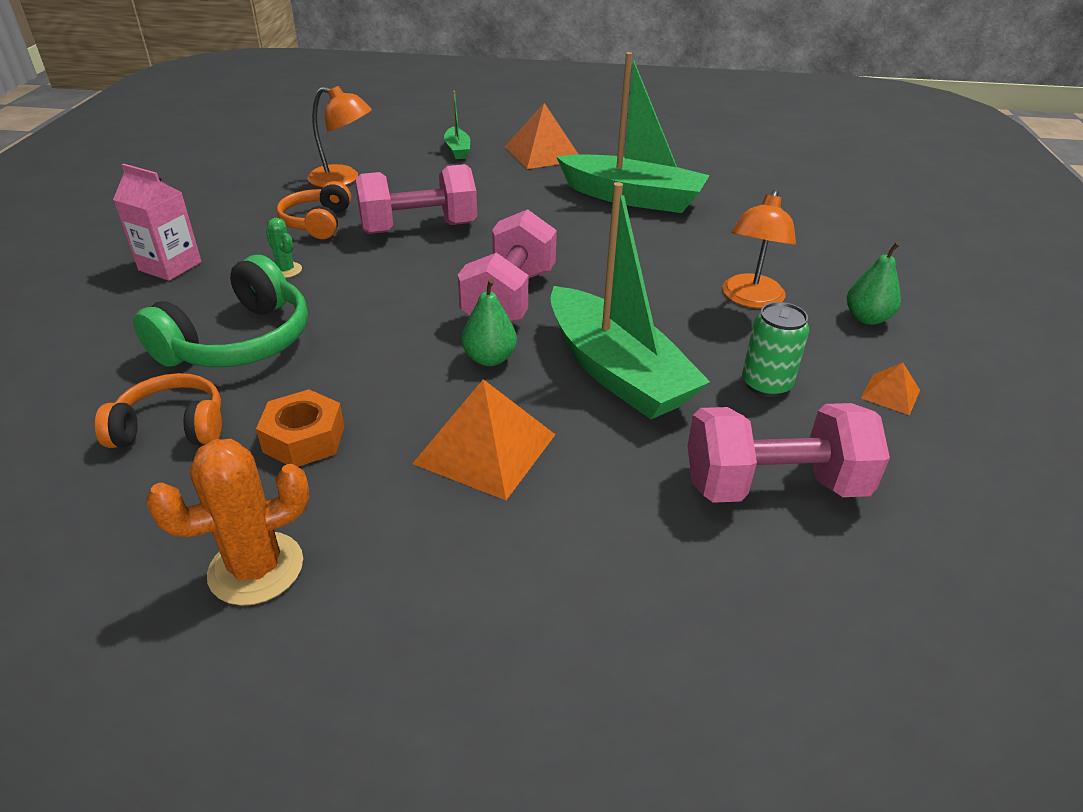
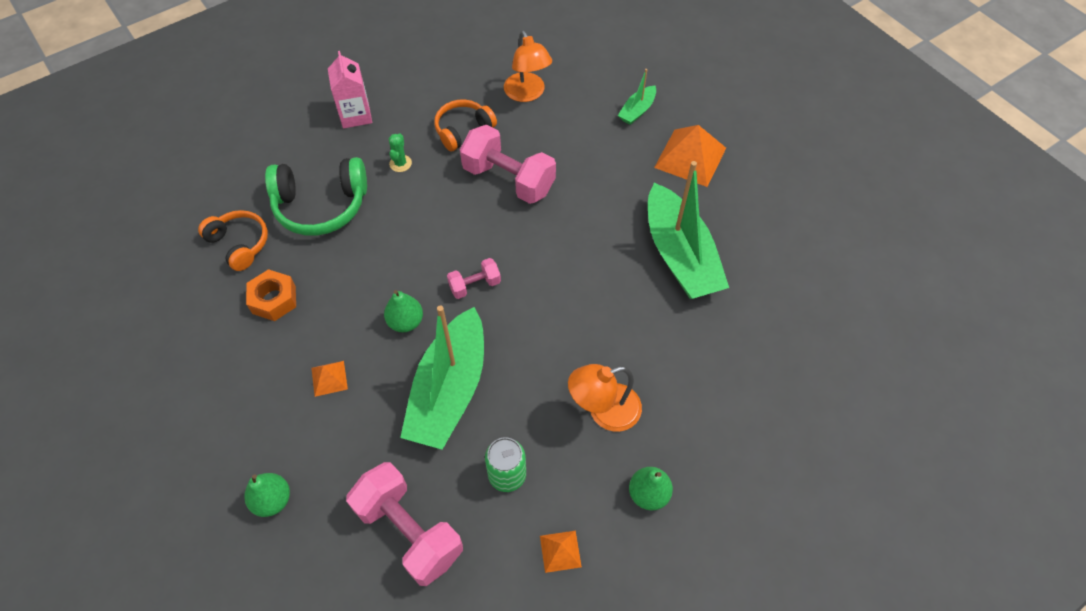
camera: 50 degrees right, 20 degrees up
(256, 568) = (185, 356): orange cactus -> none
(485, 448) = (329, 378): orange pyramid -> orange pyramid, size x0.49
(509, 299) = (475, 285): pink dumbbell -> pink dumbbell, size x0.51
(608, 589) = (272, 500): none -> green pear

